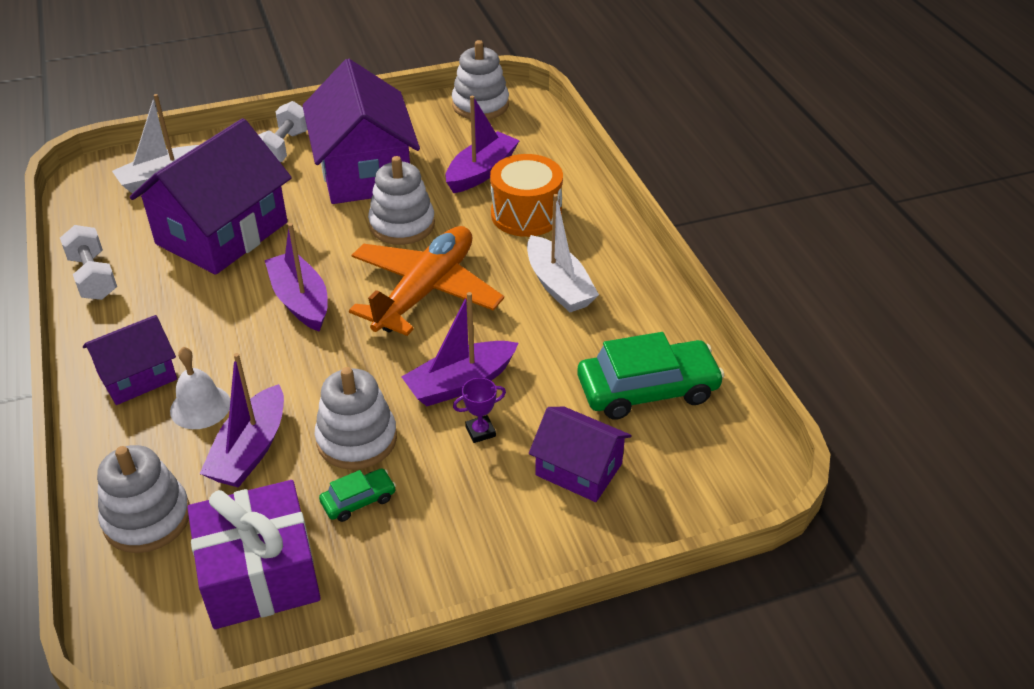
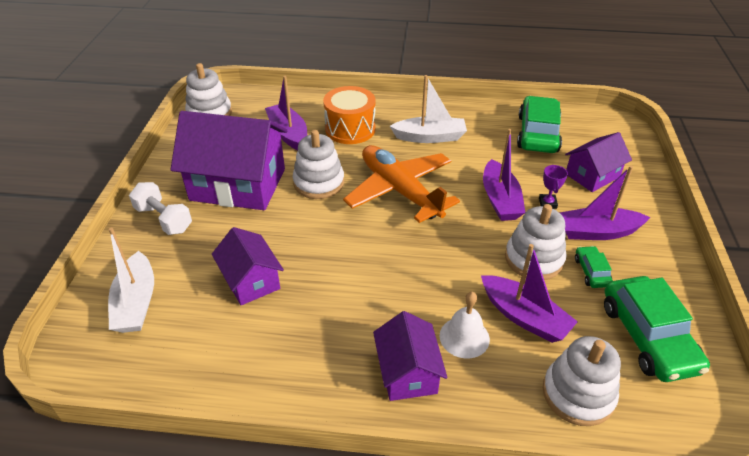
camera: 65 degrees left, 0 degrees up
(93, 277) = (247, 383): white dumbbell -> none
(222, 233) = (251, 280): purple house -> purple house, size x0.54
(260, 574) = (648, 337): purple gift -> green car
(300, 301) = (371, 253): purple boat -> purple boat (597, 232)

